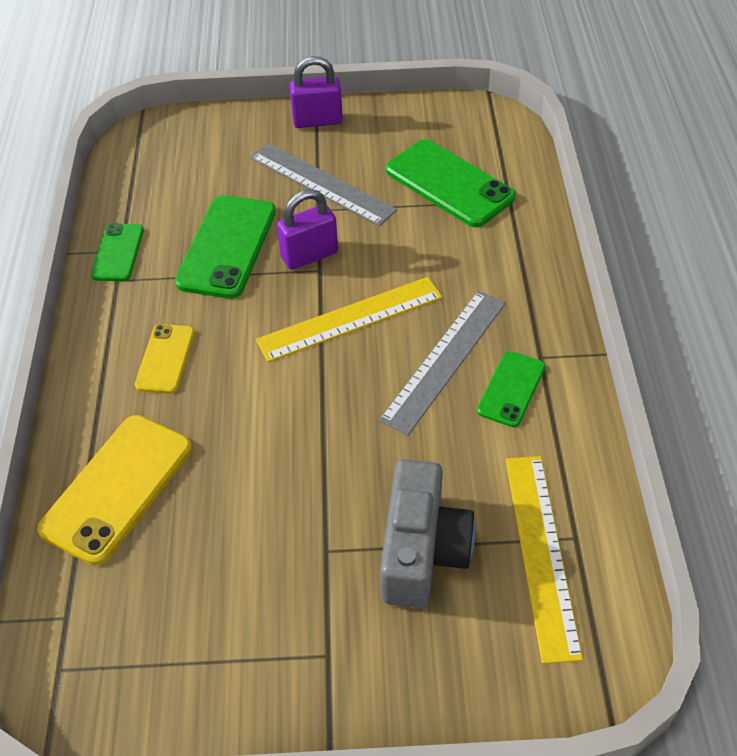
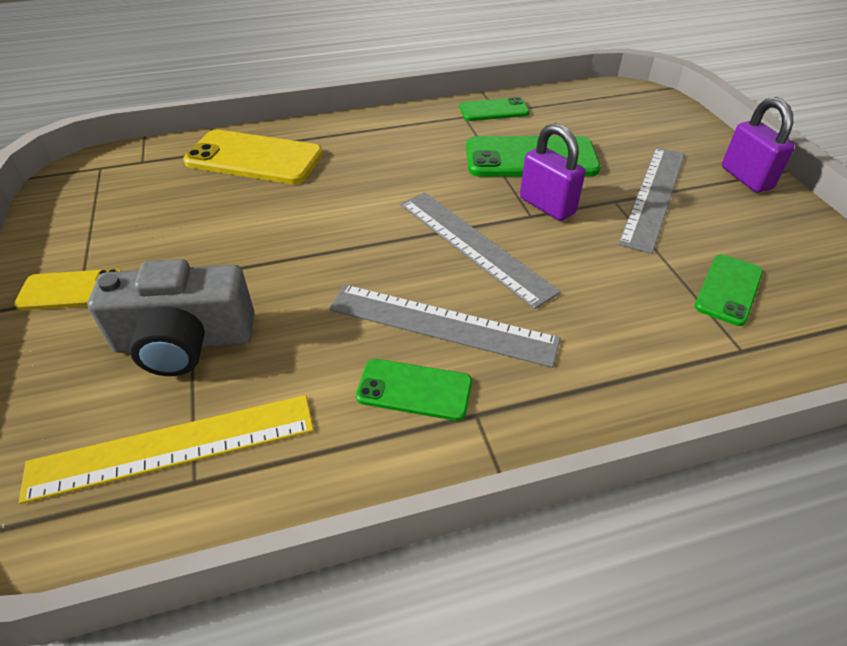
camera: 75 degrees right, 5 degrees down
(165, 359) = (388, 153): yellow phone -> yellow phone (71, 290)
(350, 319) = (474, 245): yellow ruler -> grey ruler
(449, 184) = (728, 289): green phone -> green phone, size x0.58

